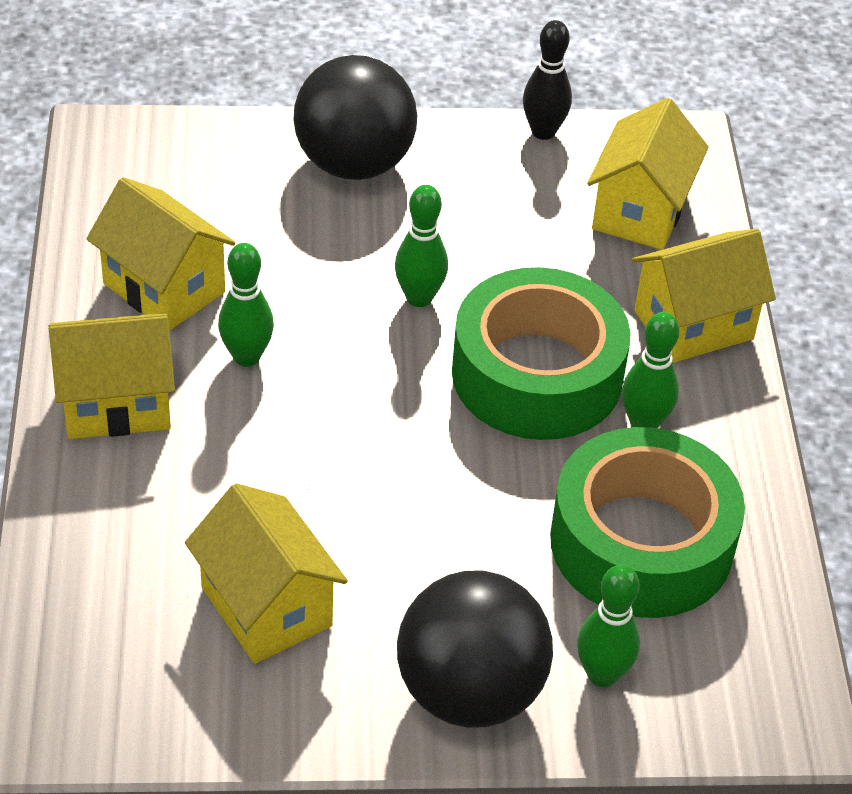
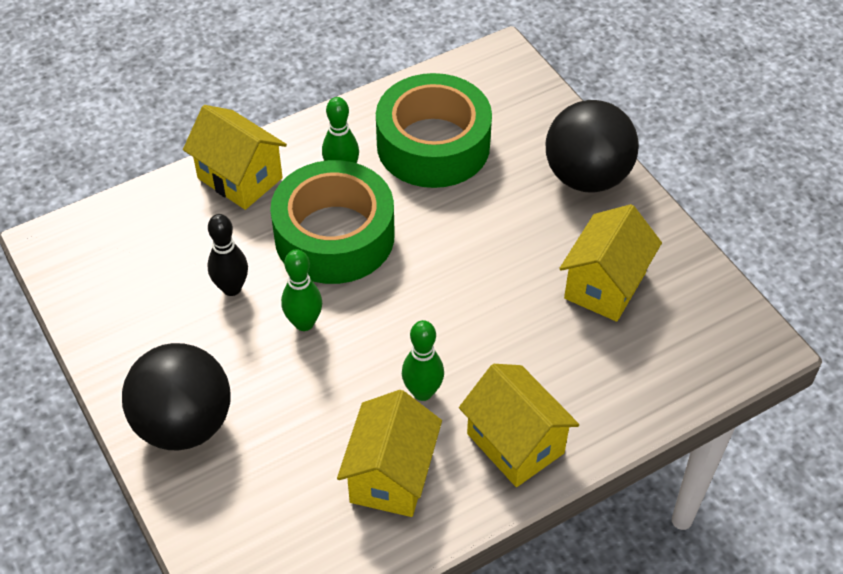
camera: 115 degrees left, 5 degrees up
(543, 132) = (81, 324): black bowling pin -> black bowling pin (231, 288)
(602, 674) = (533, 131): green bowling pin -> none
(640, 211) = (142, 239): yellow house -> none

